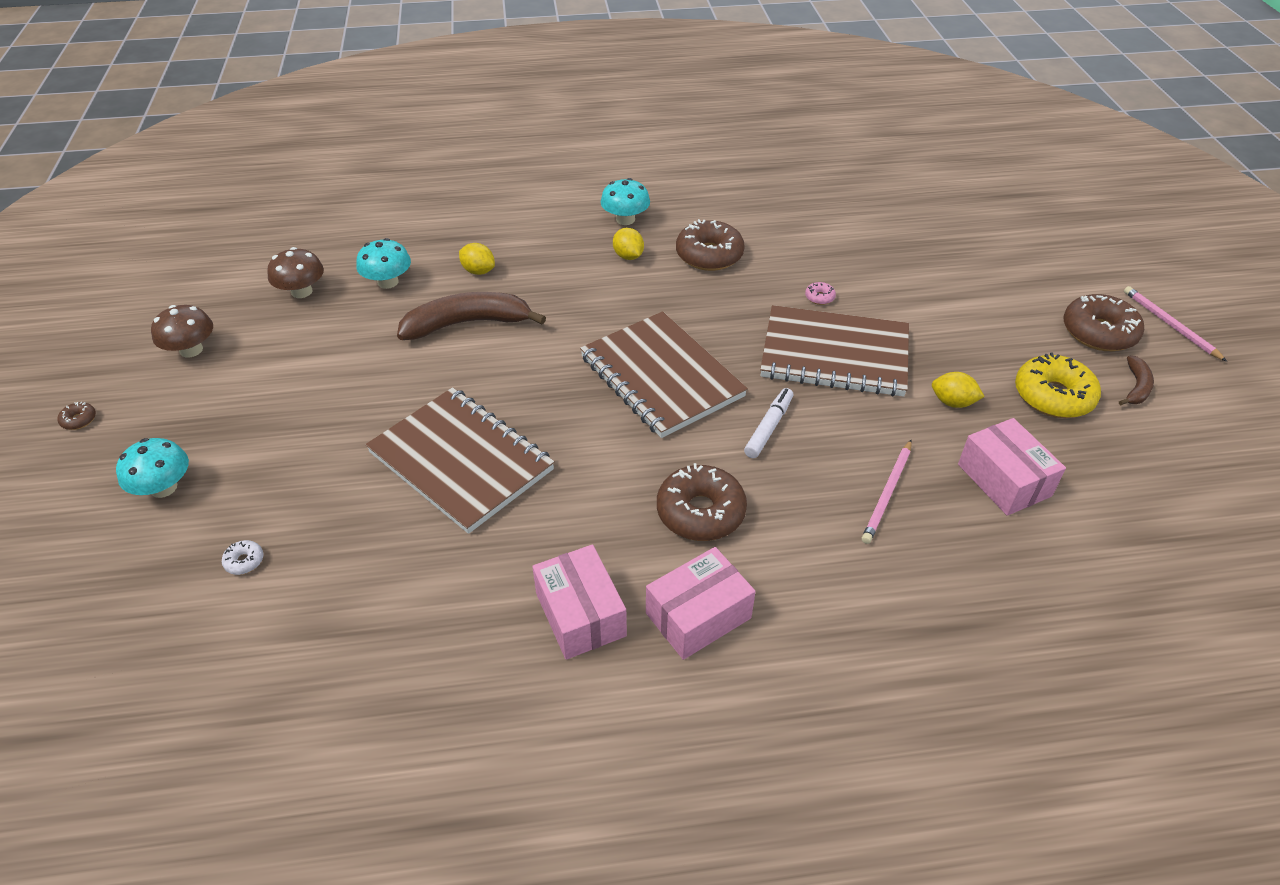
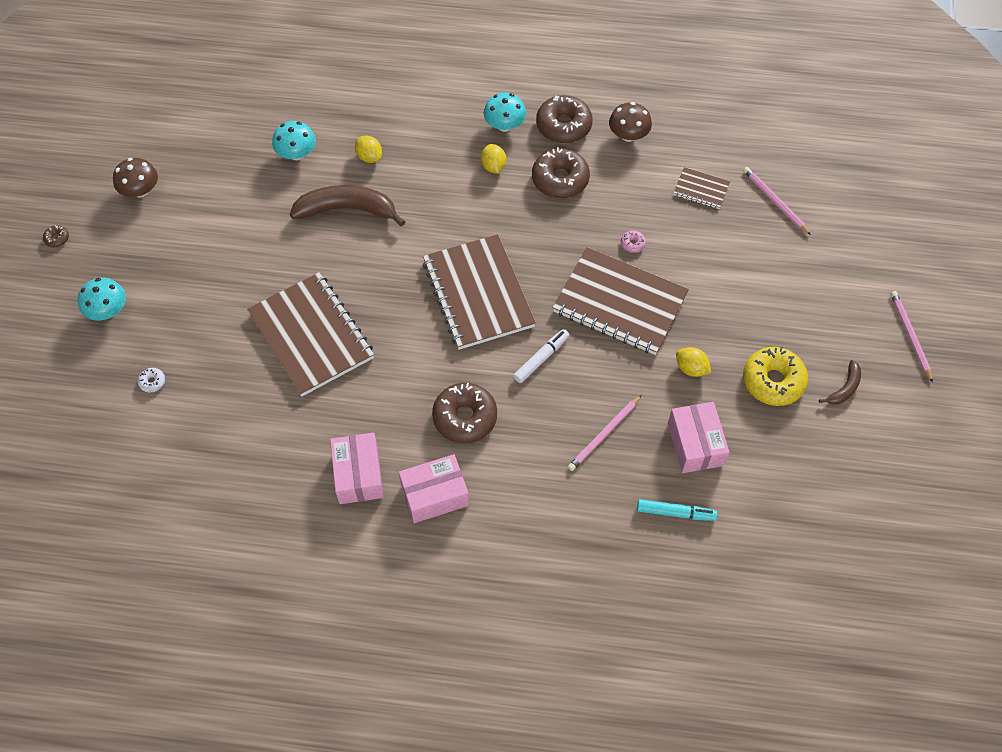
camera: 15 degrees right, 15 degrees up
(301, 291) = (229, 149): brown mushroom -> brown mushroom (628, 135)
(867, 238) = (701, 189): none -> brown notebook
(950, 235) = (774, 201): none -> pink pencil
(1025, 563) = (675, 512): none -> turquoise marker
(1098, 332) = (845, 330): brown donut -> brown donut (563, 126)

